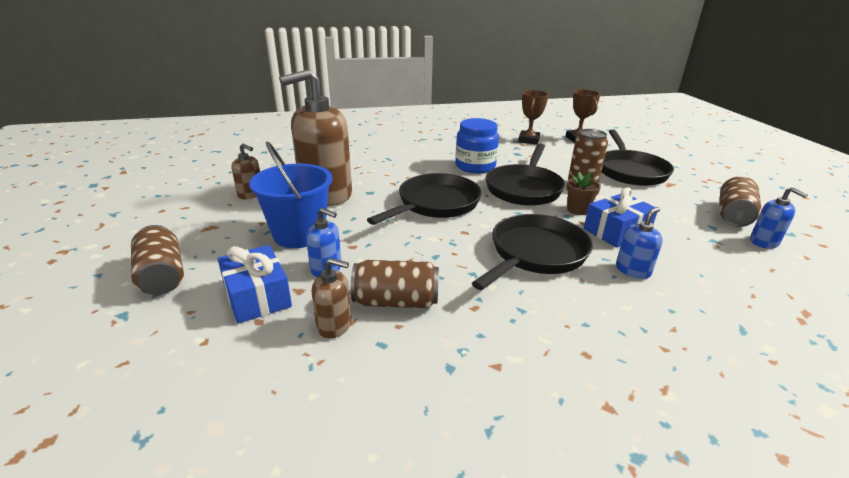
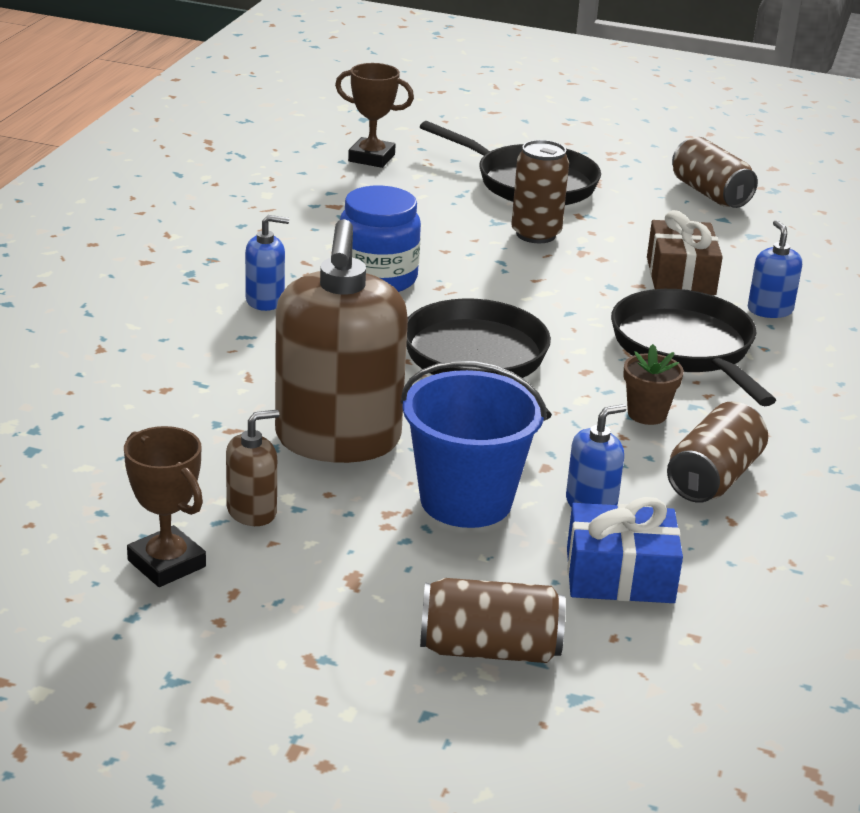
camera: 60 degrees left, 0 degrees up
(334, 325) = (730, 534): brown soap dispenser -> none
(524, 188) = (500, 276): black pan -> none
(528, 140) = (325, 194): brown trophy -> brown trophy (166, 563)
(578, 210) = (603, 271): brown flower pot -> brown flower pot (647, 414)
(616, 231) = (680, 276): blue gift -> brown gift
(764, 242) = (778, 213): blue soap dispenser -> blue soap dispenser (265, 300)

